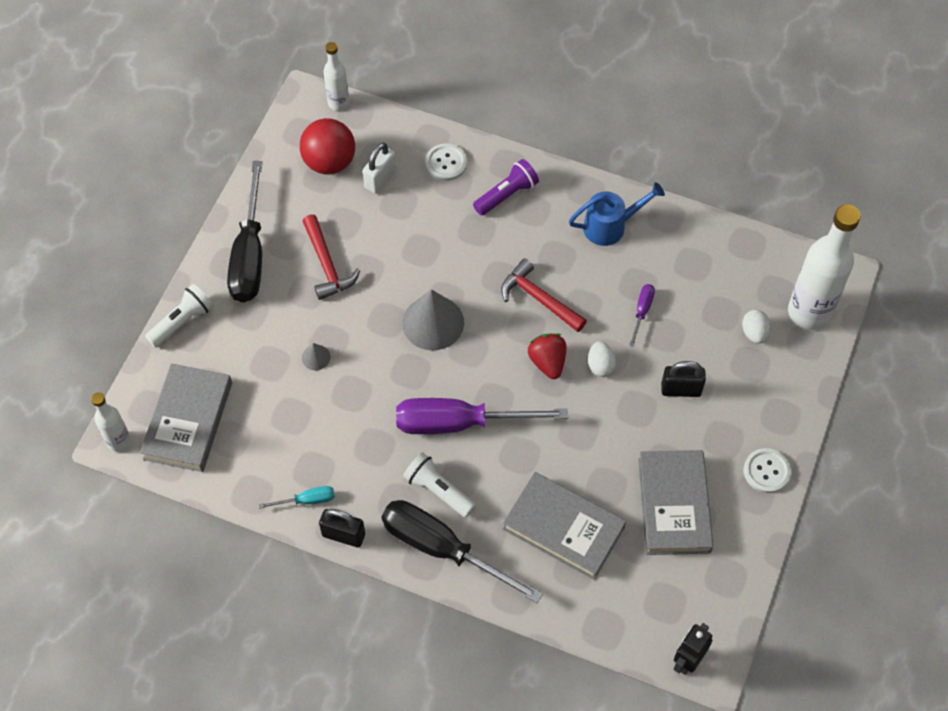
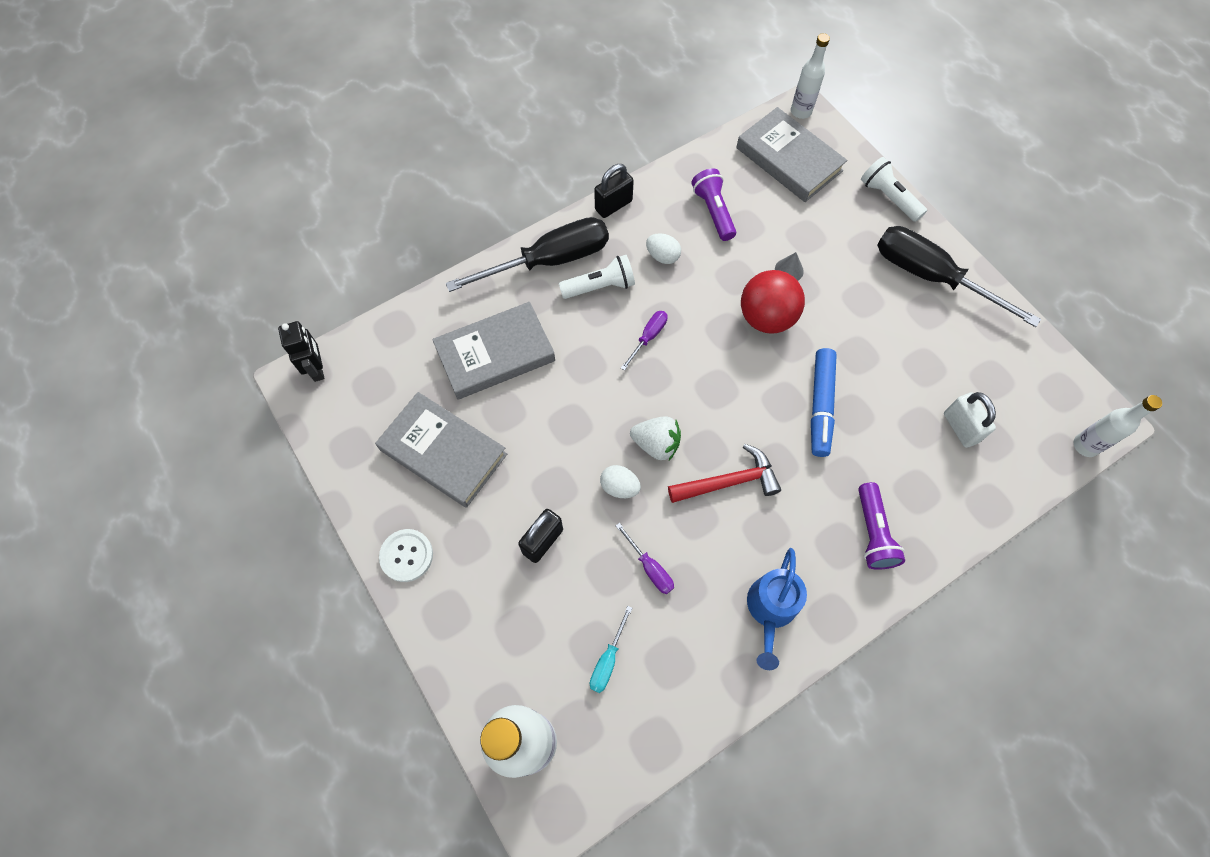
camera: 125 degrees right, 5 degrees up
(182, 322) = (888, 198): white flashlight -> white flashlight turned 150 degrees clockwise
(293, 448) = (713, 212): none -> purple flashlight
(307, 500) = (661, 198): turquoise screwdriver -> turquoise screwdriver (608, 660)
(327, 264) = (883, 329): red hammer -> none
(329, 162) = (1007, 395): red ball -> red ball (766, 318)
(430, 273) = (820, 406): none -> blue marker
(433, 322) = (763, 376): grey cone -> none
(446, 163) = (948, 500): white button -> none
(459, 423) = (648, 337): purple screwdriver -> purple screwdriver, size x0.43
(547, 362) = (656, 444): red strawberry -> white strawberry
(754, 333) = (548, 662): white egg -> white egg (662, 256)

